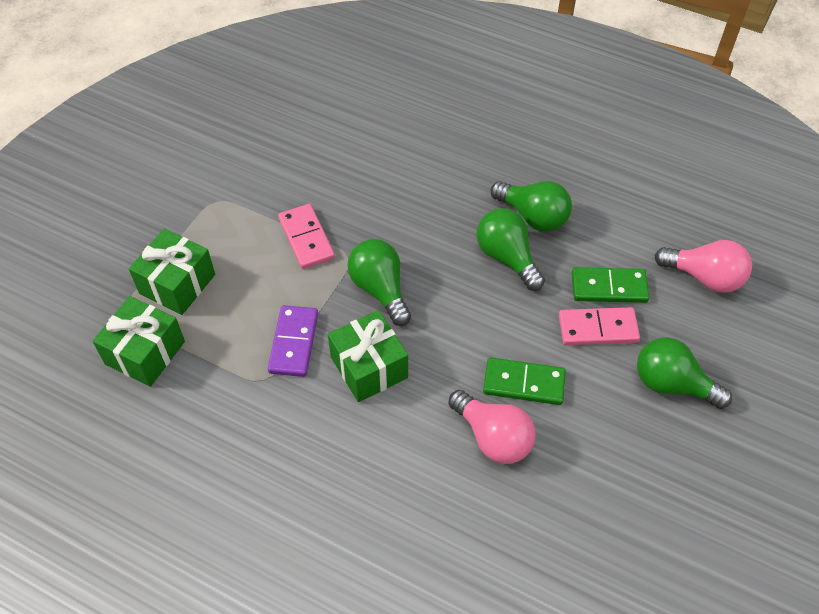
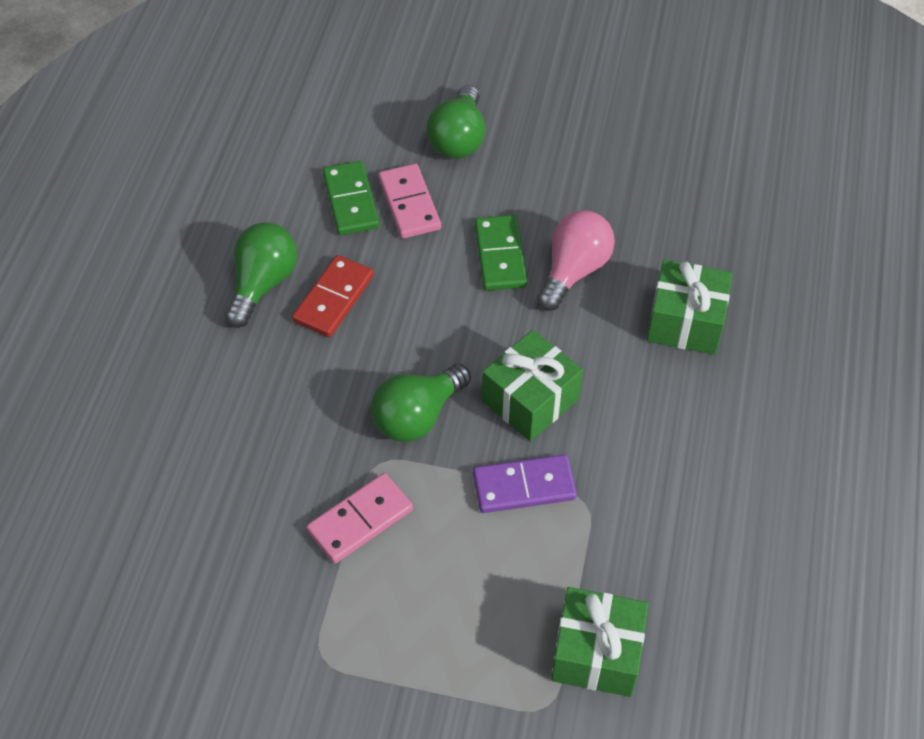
camera: 105 degrees left, 0 degrees up
(177, 284) = (479, 655): green gift -> green gift (685, 322)
(507, 257) = (333, 298): green light bulb -> red domino
(704, 277) = (314, 124): pink light bulb -> none

